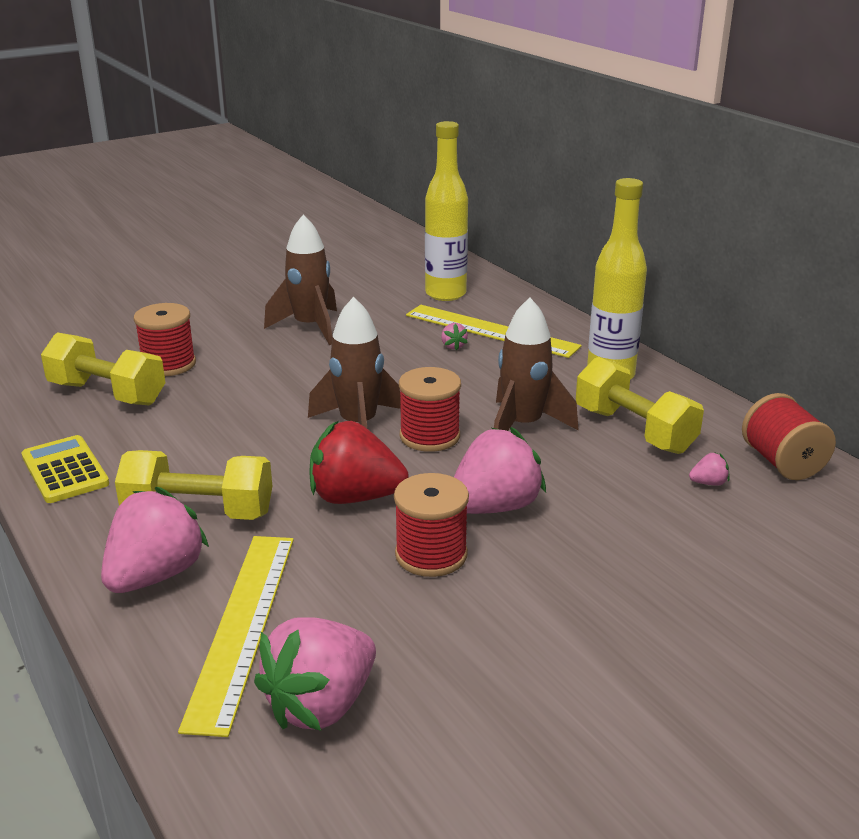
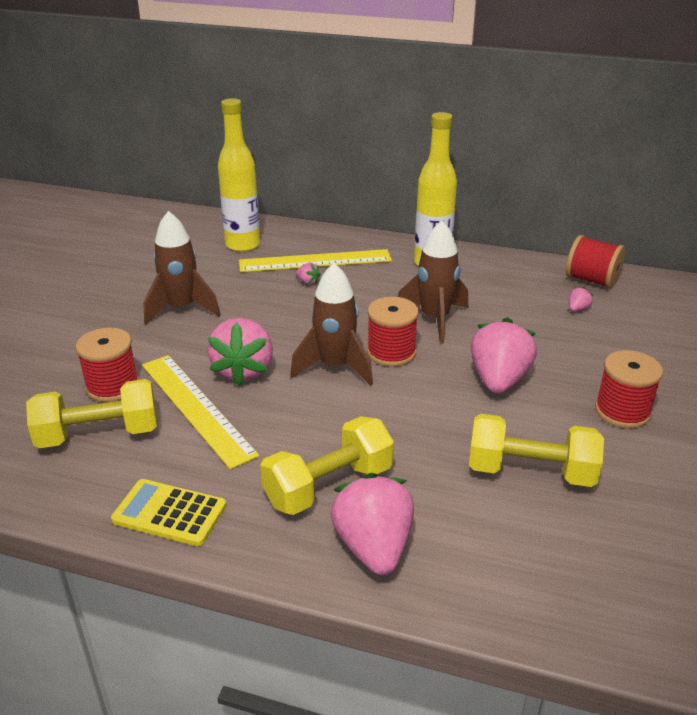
camera: 40 degrees left, 5 degrees up
(242, 626) = (483, 543): yellow ruler -> yellow ruler (196, 408)
(321, 705) = (601, 559): pink strawberry -> pink strawberry (243, 370)
(355, 497) = (411, 418): red strawberry -> none
(431, 555) = (512, 430): red spool -> red spool (622, 411)
(634, 430) = (496, 294): yellow dumbbell -> yellow dumbbell (530, 472)

